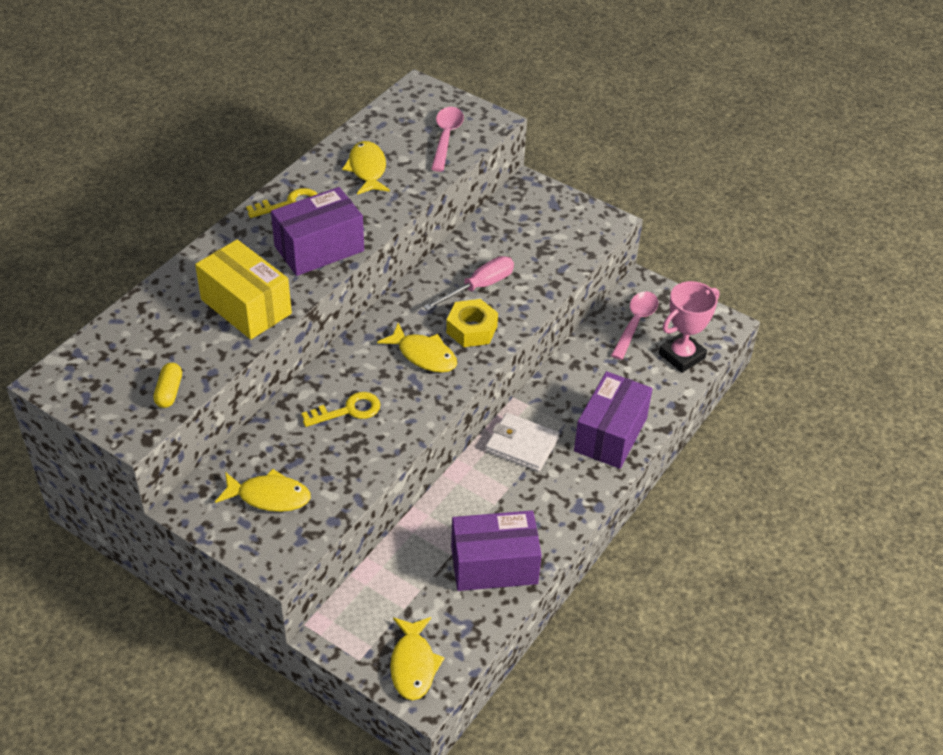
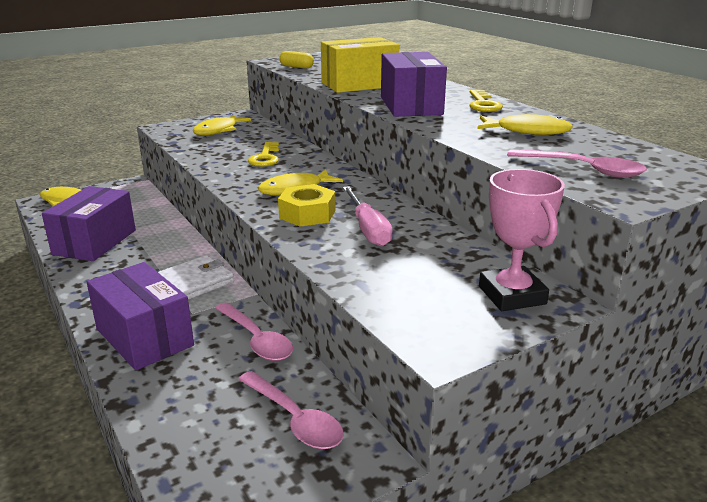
camera: 115 degrees right, 20 degrees down
(573, 371) = (257, 340): none -> pink spoon
(681, 356) = (198, 443): pink trophy -> pink trophy (511, 295)

